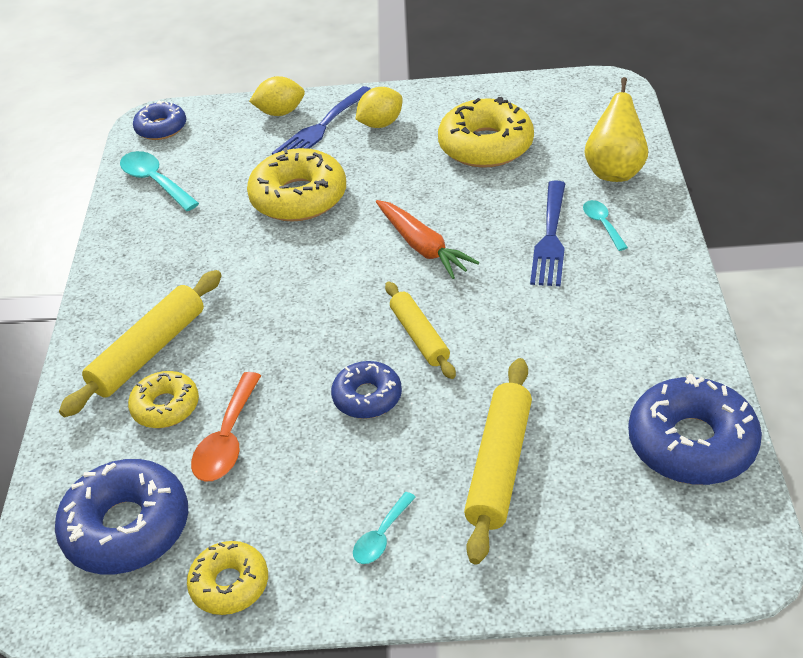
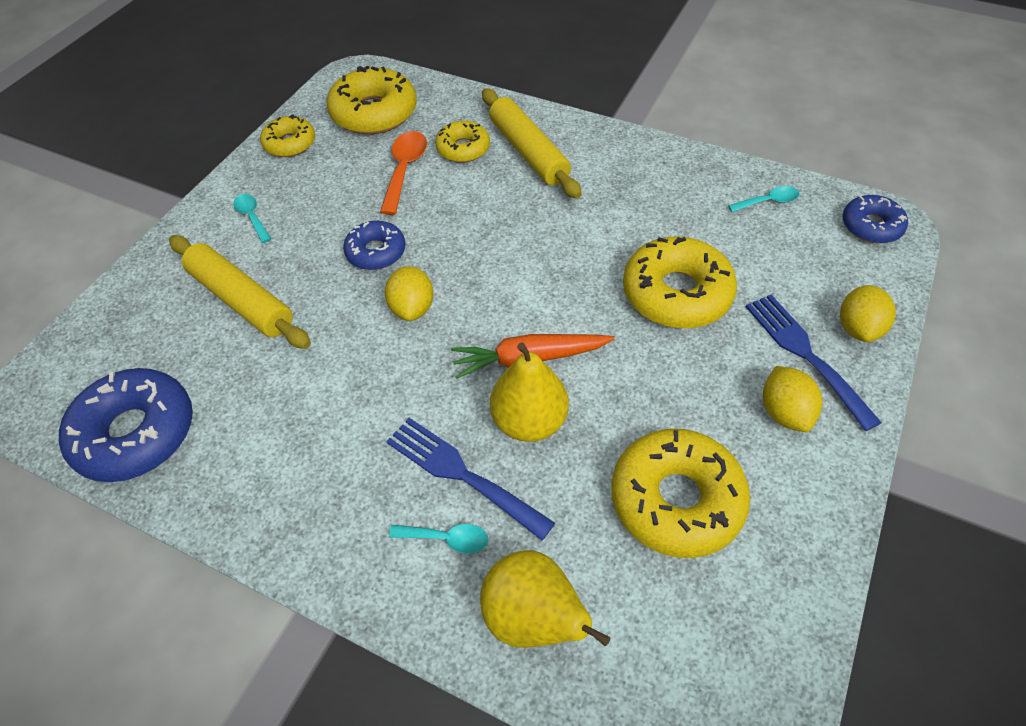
camera: 115 degrees right, 10 degrees up
(127, 528) = (374, 113): blue donut -> yellow donut
(155, 182) = (768, 202): turquoise spoon -> turquoise spoon, size x0.60
(227, 439) = (405, 170): orange spoon -> orange spoon turned 60 degrees clockwise
(419, 336) = (412, 308): yellow rolling pin -> yellow lemon
(480, 225) = (529, 421): none -> yellow pear

